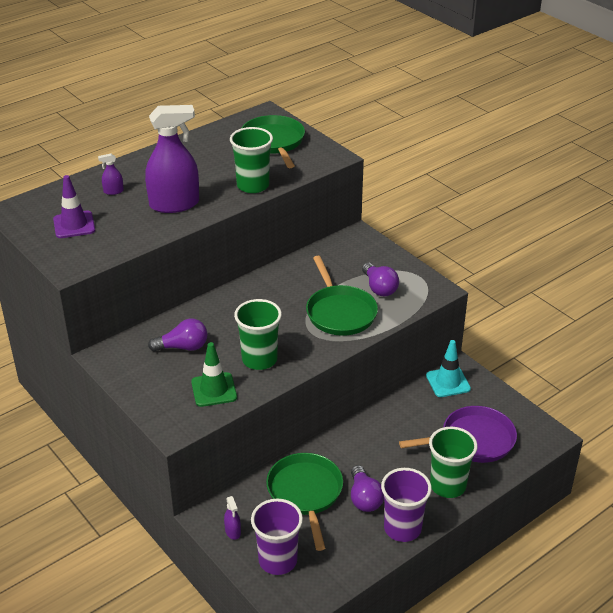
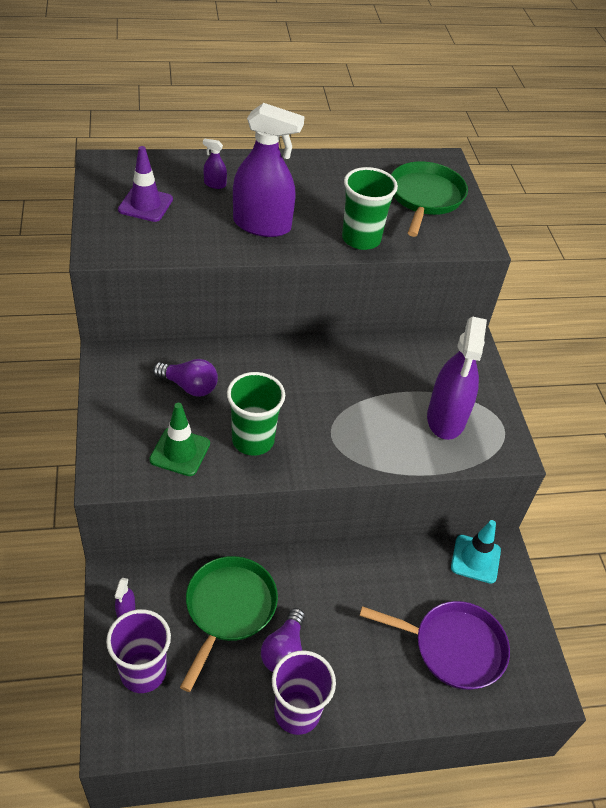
camera: 25 degrees right, 10 degrees up
(339, 312) = (380, 426): green pan -> none
(379, 288) = (446, 418): purple light bulb -> purple spray bottle
(448, 485) = (384, 688): green cup -> none

